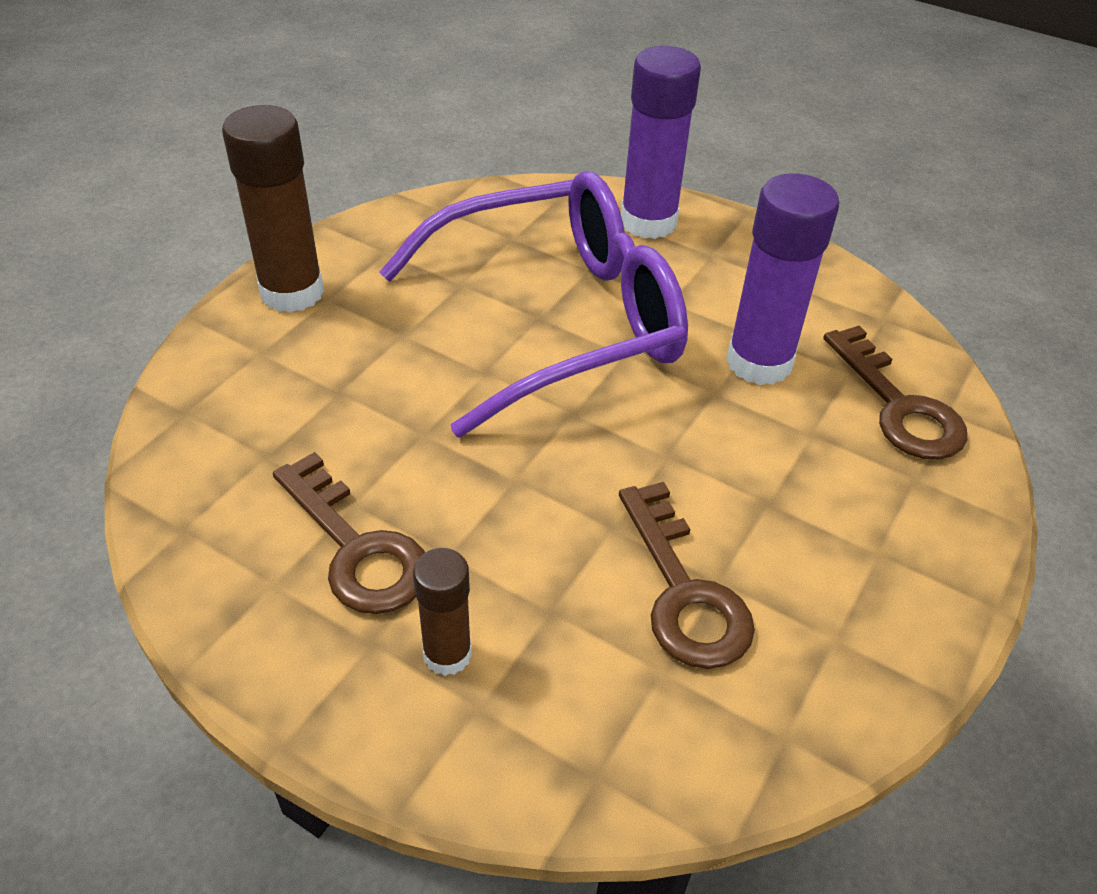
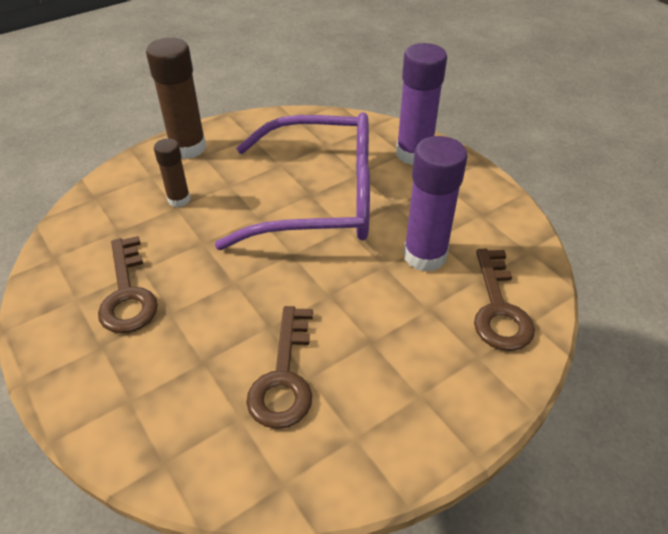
camera: 25 degrees right, 0 degrees up
(447, 654) = (133, 366): brown glue stick -> brown glue stick (179, 199)

